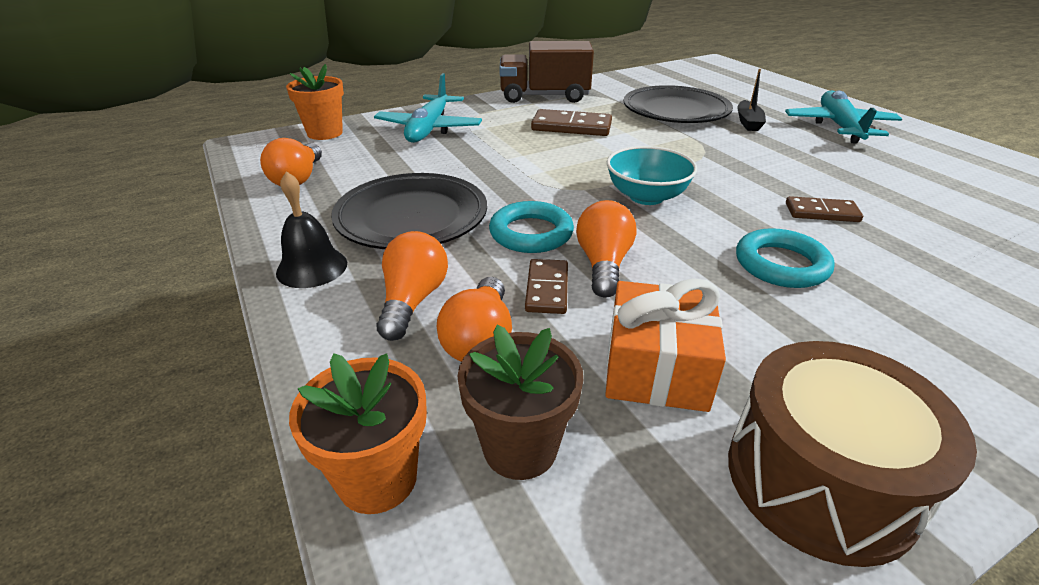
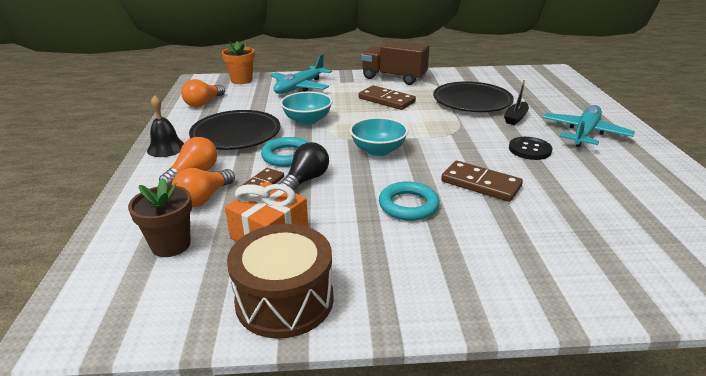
camera: 25 degrees right, 5 degrees down
(377, 478) = (106, 237): orange flower pot -> none
(498, 174) = (307, 120): none -> turquoise bowl
(603, 264) = (305, 180): orange light bulb -> black light bulb
(813, 157) = (529, 150): none -> black button
(821, 212) = (481, 184): brown domino -> brown domino, size x1.56

